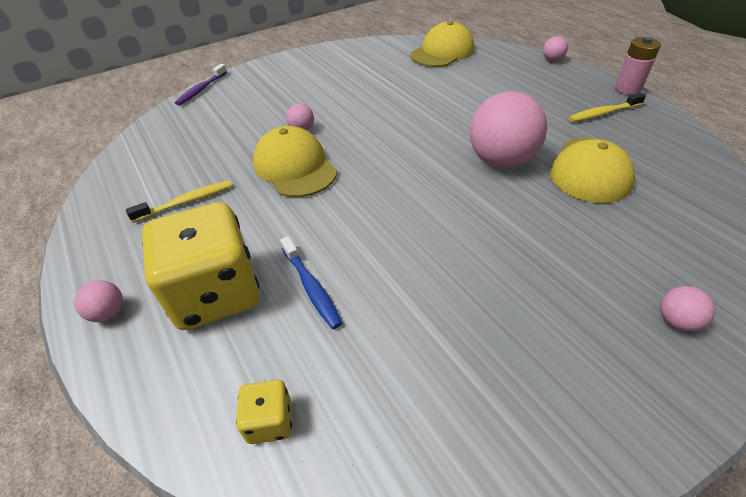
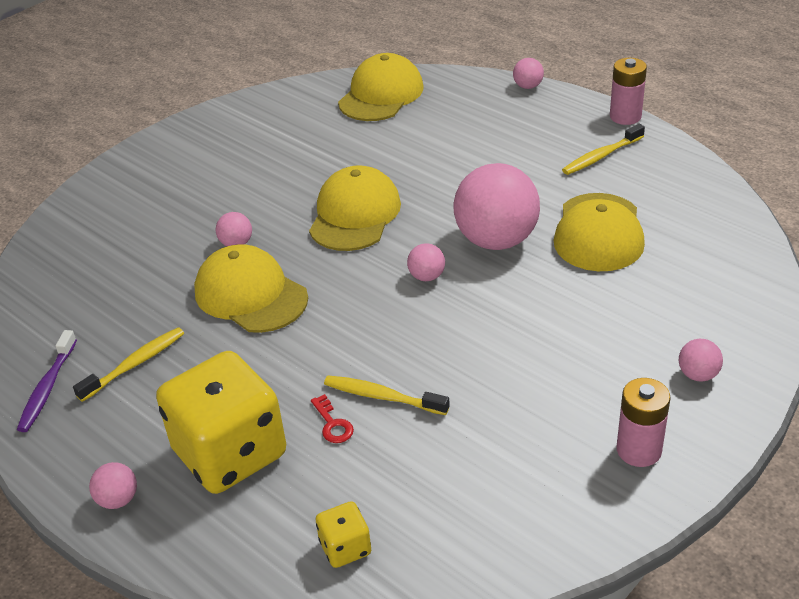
camera: 15 degrees left, 5 degrees down
(201, 89) = (62, 208): purple toothbrush -> purple toothbrush (47, 388)
(311, 287) = (332, 424): blue toothbrush -> red key
(363, 272) = (382, 396): none -> yellow toothbrush
(395, 124) = (355, 214): none -> yellow cap
(435, 178) = (426, 276): none -> pink ball
(602, 392) = (639, 450): none -> pink battery

